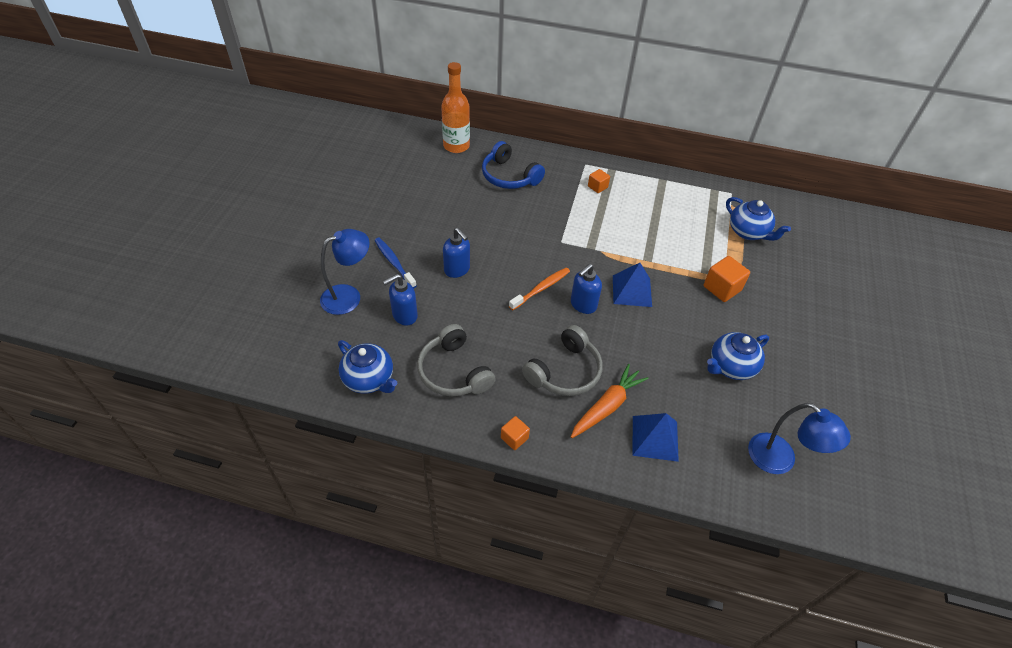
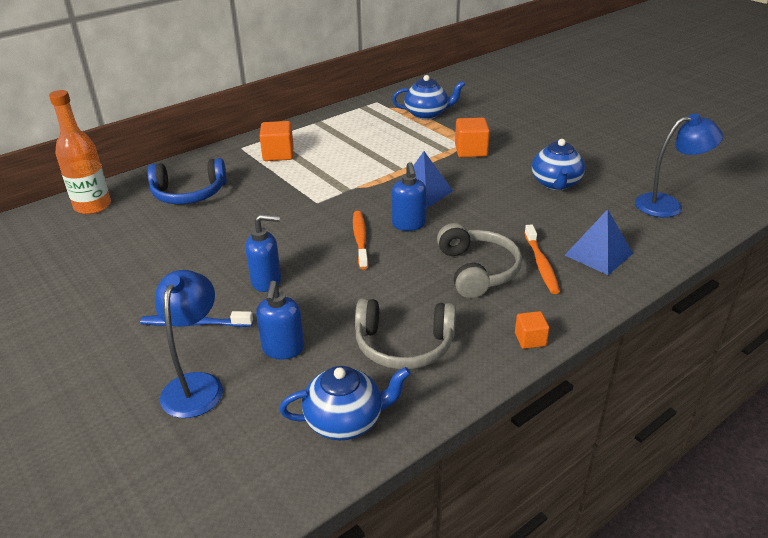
camera: 50 degrees left, 15 degrees down
(597, 187) = (278, 154): orange cube -> orange cube, size x1.66
(607, 406) = (541, 264): orange carrot -> orange toothbrush

